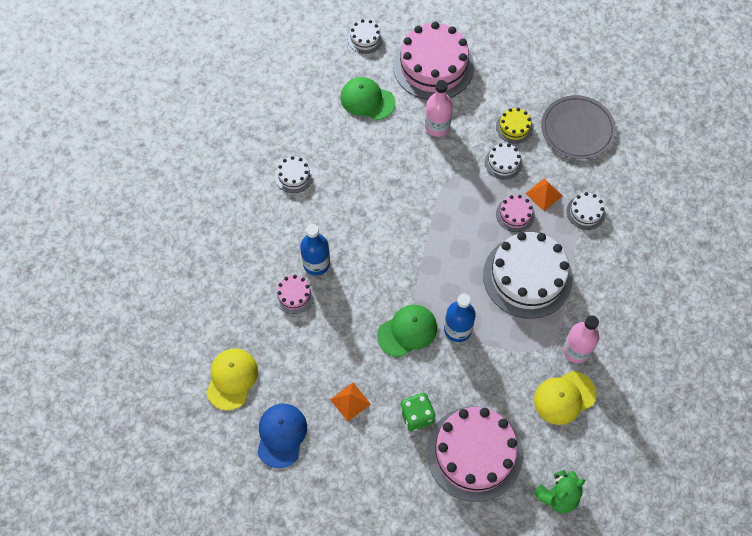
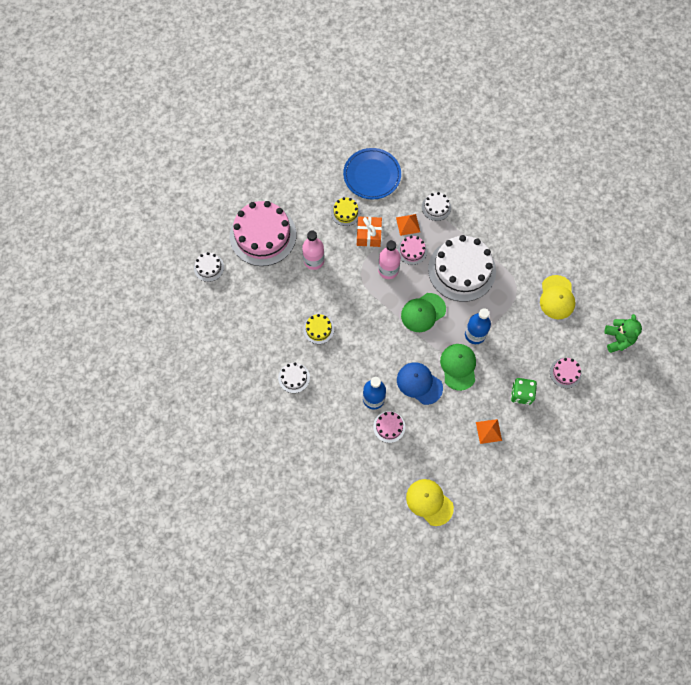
camera: 60 degrees left, 5 degrees up
(281, 435) = (489, 489): blue cap -> blue cap (419, 383)
(362, 171) = (318, 329): none -> yellow cake
(367, 100) = (262, 294): green cap -> green cap (423, 312)
(474, 453) = (565, 373): pink cake -> pink cake, size x0.45
(503, 162) = (368, 235): white cake -> orange gift
(576, 350) = (529, 271): pink bottle -> pink bottle (388, 270)
(577, 129) = (372, 175): grey plate -> blue plate

